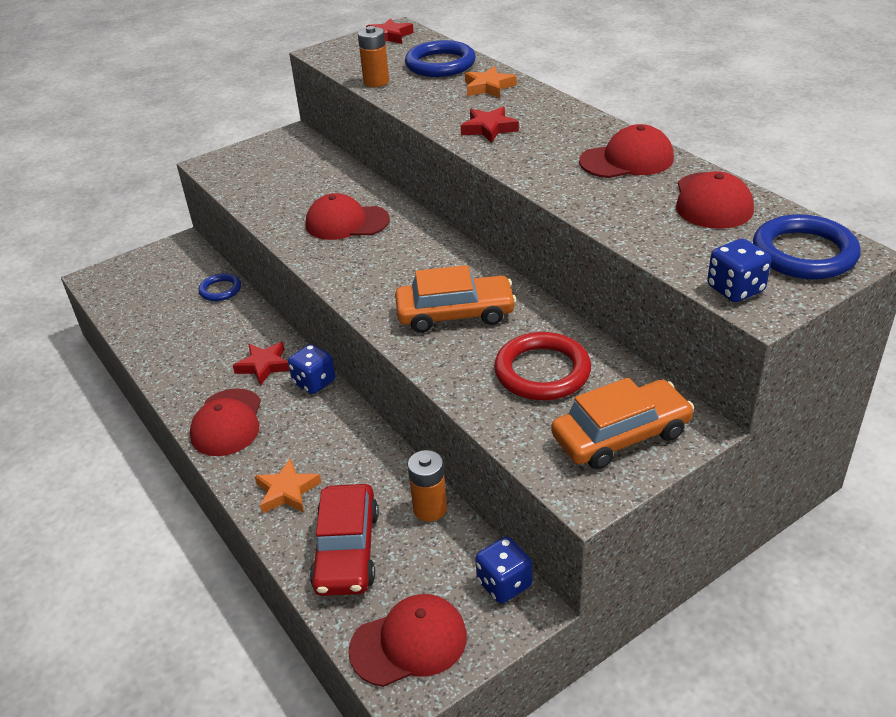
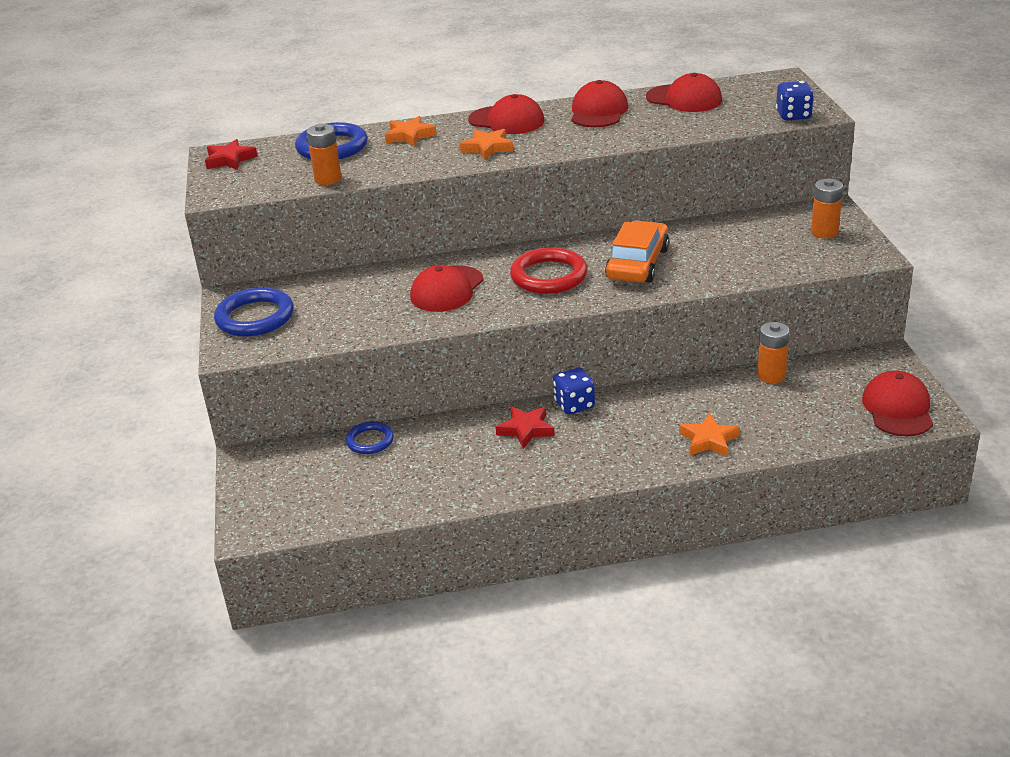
camera: 65 degrees left, 5 degrees down
(227, 423) = (594, 462): red cap -> red cap (506, 120)
(346, 550) = (793, 421): red car -> none
(489, 129) = (487, 148): red star -> orange star
(504, 584) = (862, 359): blue dice -> none
(542, 371) = (737, 244): red ring -> red ring (549, 276)
(621, 435) = (824, 232): orange car -> orange battery
(804, 253) = (770, 90): blue ring -> blue ring (255, 317)

